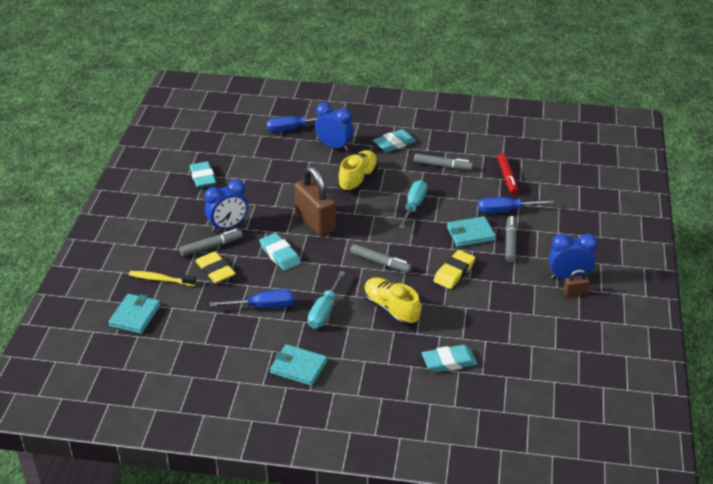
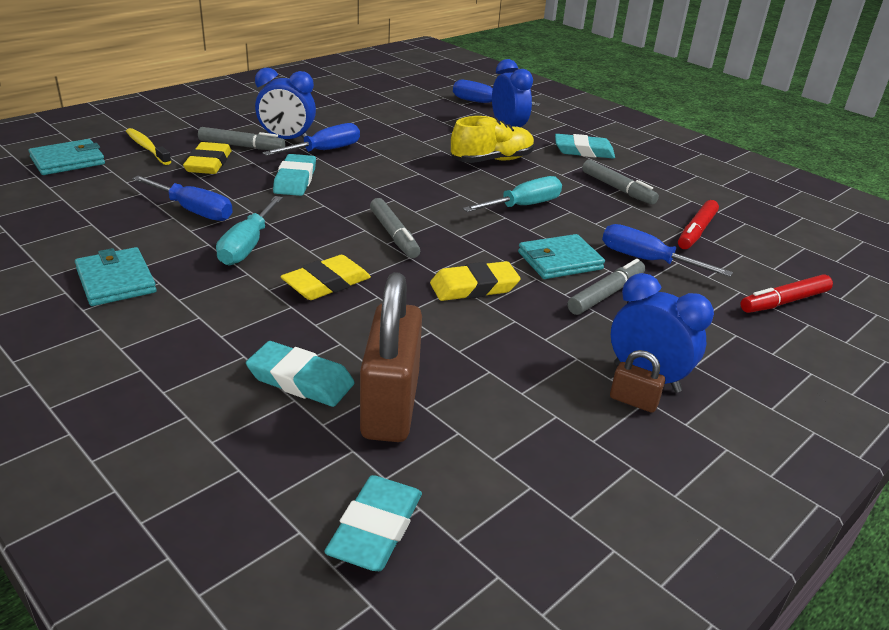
camera: 35 degrees right, 5 degrees down
(203, 178) = (332, 102): turquoise eraser -> turquoise eraser (375, 528)
(261, 223) = (324, 151): none -> blue screwdriver
(315, 222) = (382, 172): brown padlock -> brown padlock (390, 405)
(324, 311) = (247, 246): turquoise screwdriver -> turquoise screwdriver turned 45 degrees counterclockwise
(391, 310) = (326, 283): yellow shoe -> yellow eraser
(470, 234) = (559, 261): turquoise wallet -> turquoise wallet turned 45 degrees counterclockwise
(581, 203) = (784, 302): none -> red marker

